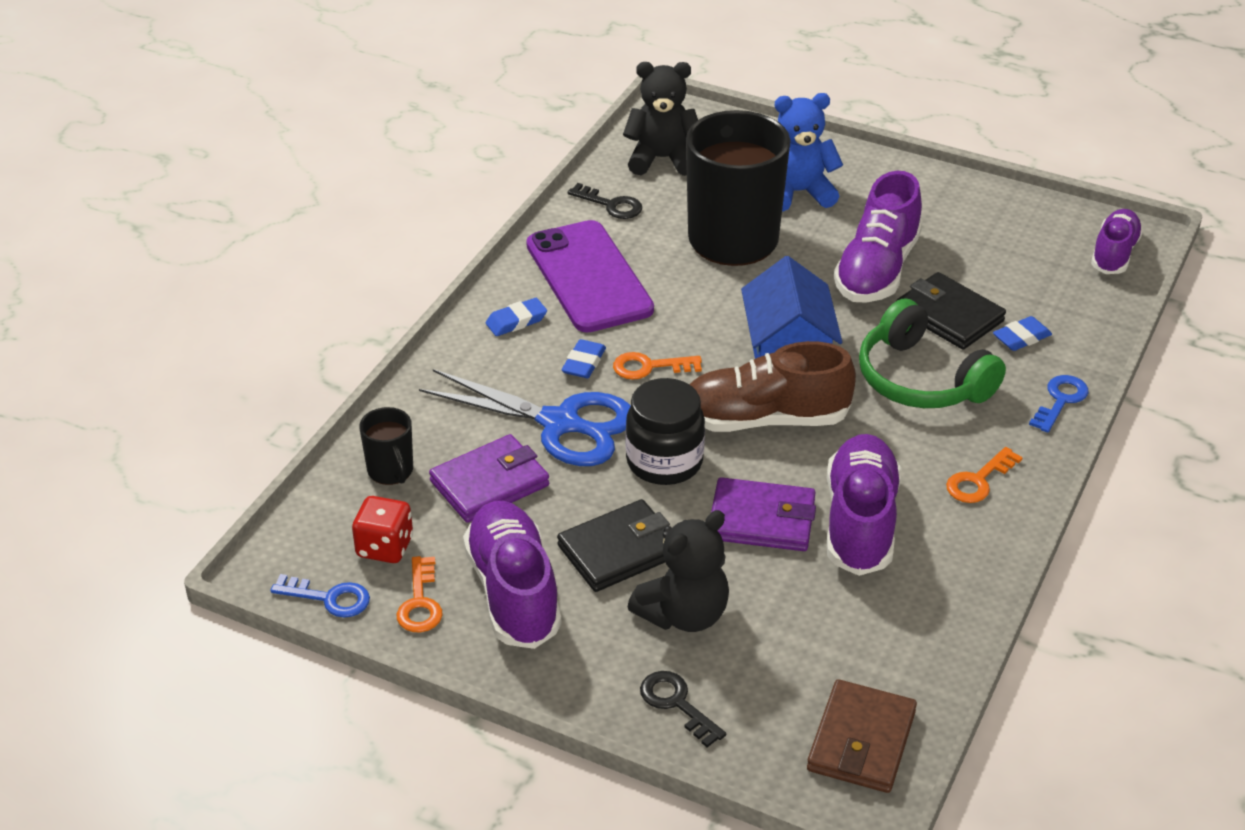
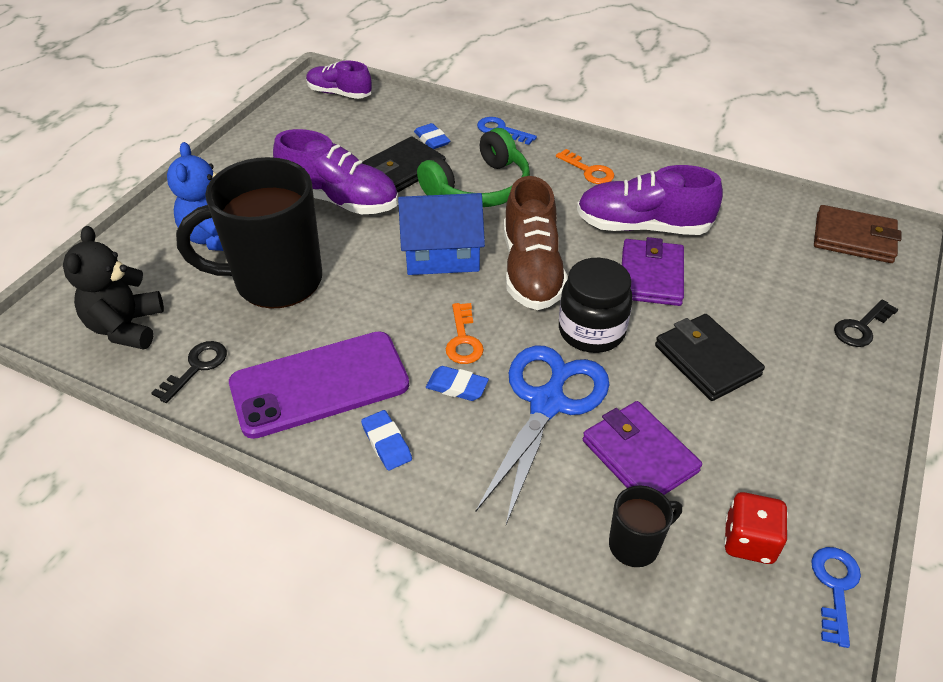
camera: 90 degrees left, 5 degrees up
(420, 602) = (814, 504): orange key -> none
(513, 592) = (777, 432): purple shoe -> none
(684, 614) = (767, 322): black teddy bear -> none

